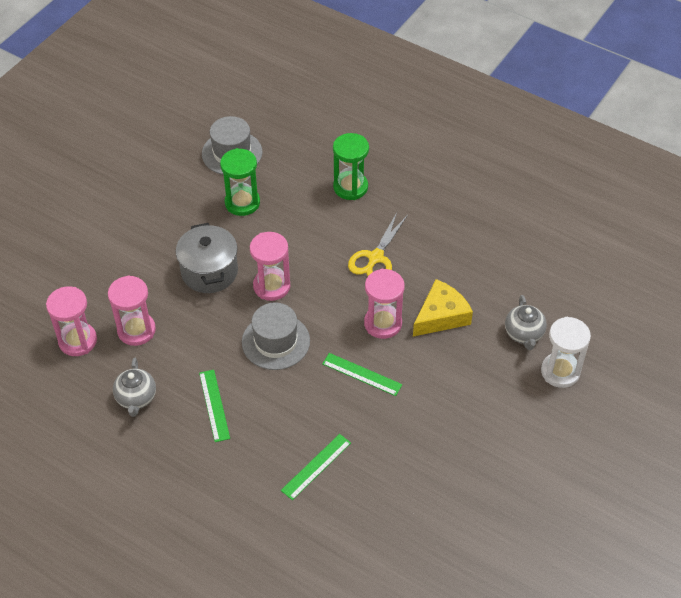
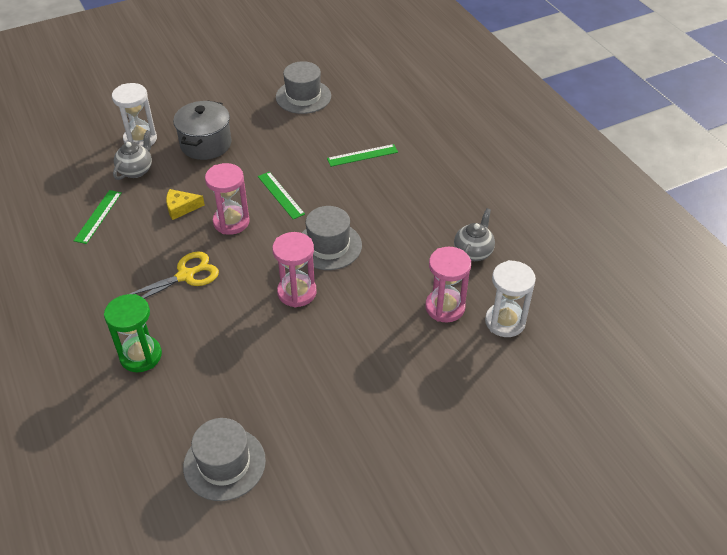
camera: 150 degrees left, 5 degrees down
(77, 341) = (505, 322): pink hourglass -> white hourglass
(209, 272) = (344, 332): grey pot -> grey pot (206, 144)
(214, 405) = (411, 221): green ruler -> green ruler (98, 216)
(242, 203) = (260, 392): green hourglass -> none
(441, 316) = (181, 208): yellow cheese -> yellow cheese, size x0.64
(447, 524) = (303, 96): none -> grey hat

